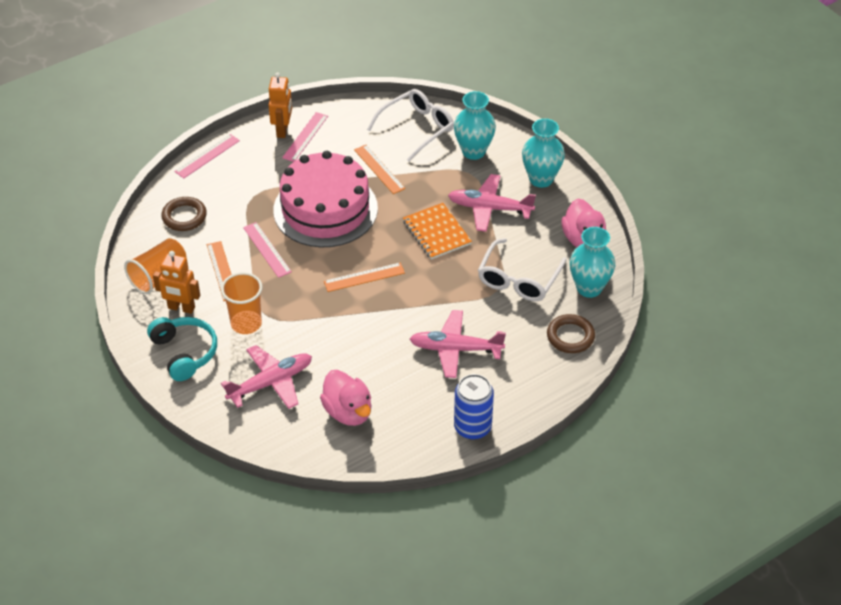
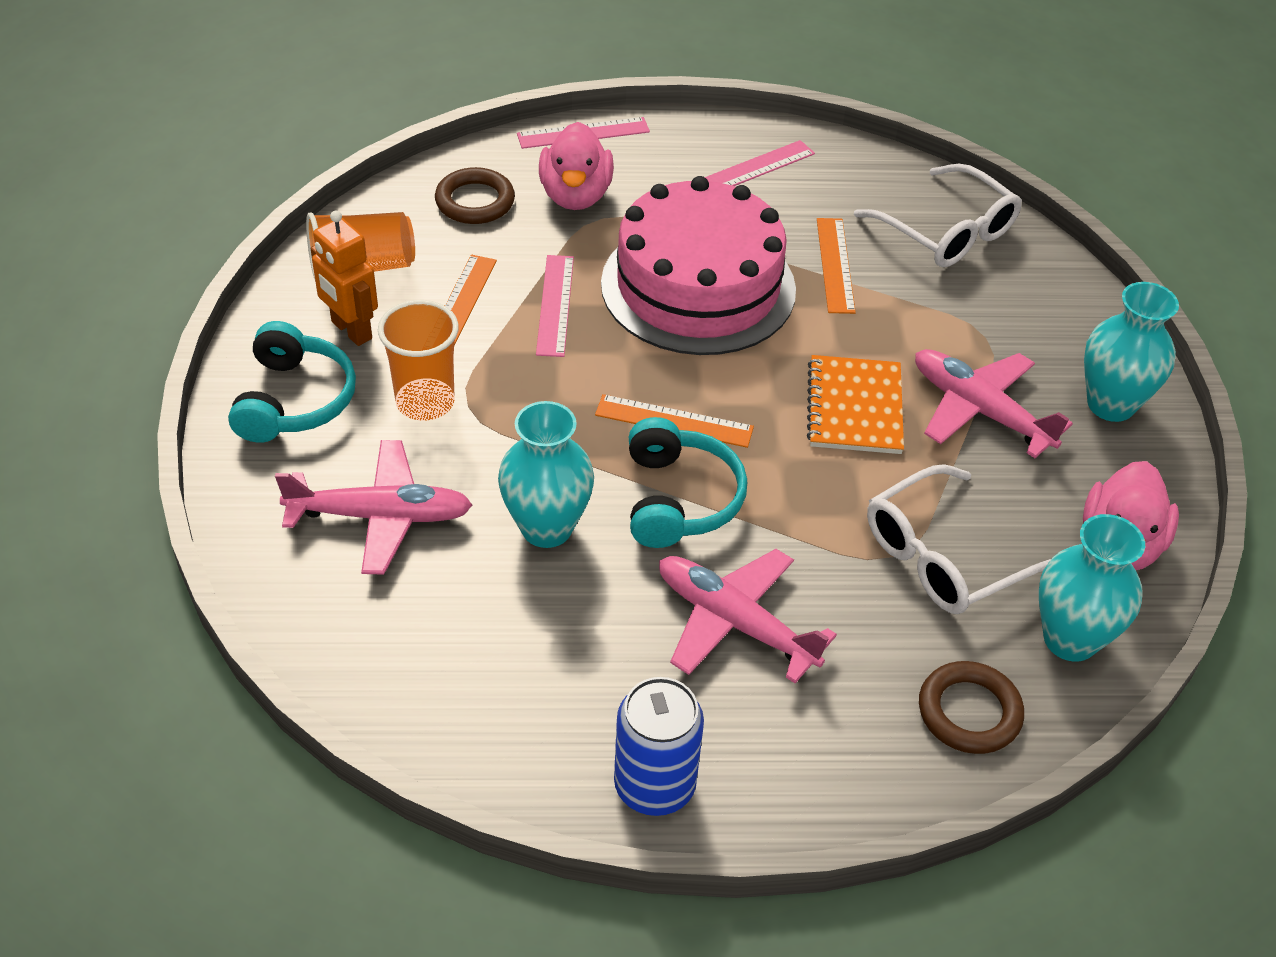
camera: 30 degrees right, 0 degrees up
(283, 130) = (727, 144): orange robot -> none
(348, 412) = (461, 634): pink duck -> pink duck (575, 195)
(393, 310) = (679, 499): none -> turquoise headphones
(416, 128) = (946, 231): white glasses -> white glasses turned 60 degrees clockwise
(473, 151) = (1019, 307): turquoise vase -> turquoise vase (546, 527)

